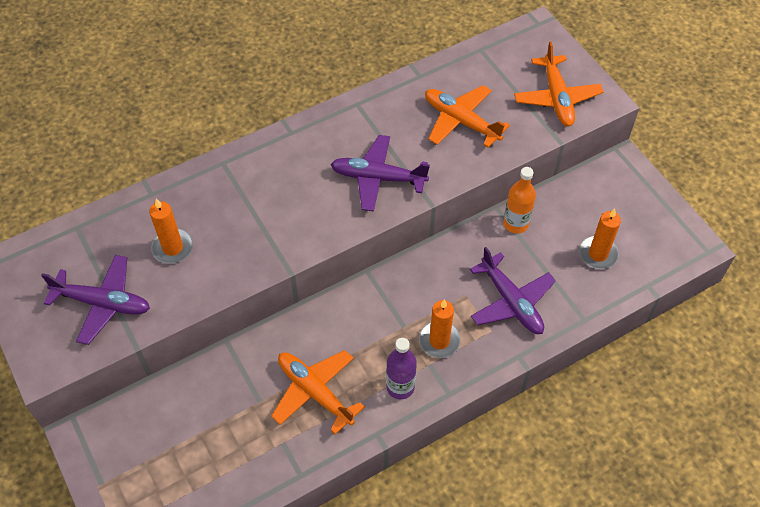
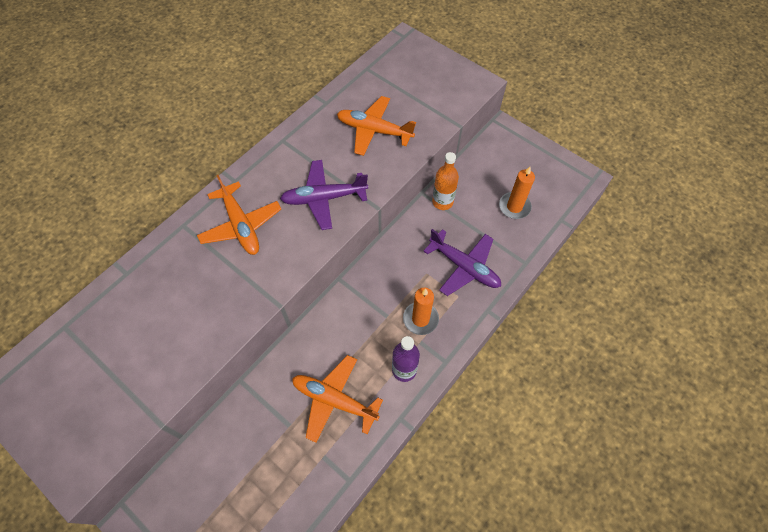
camera: 20 degrees left, 5 degrees up
(103, 303) = (114, 392): purple plane -> none
(173, 248) = (163, 317): orange candle -> none
(557, 98) = (442, 91): orange plane -> orange plane (241, 225)

